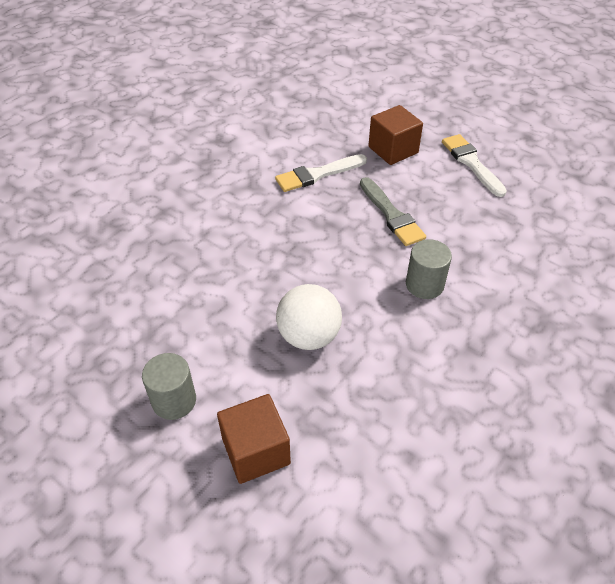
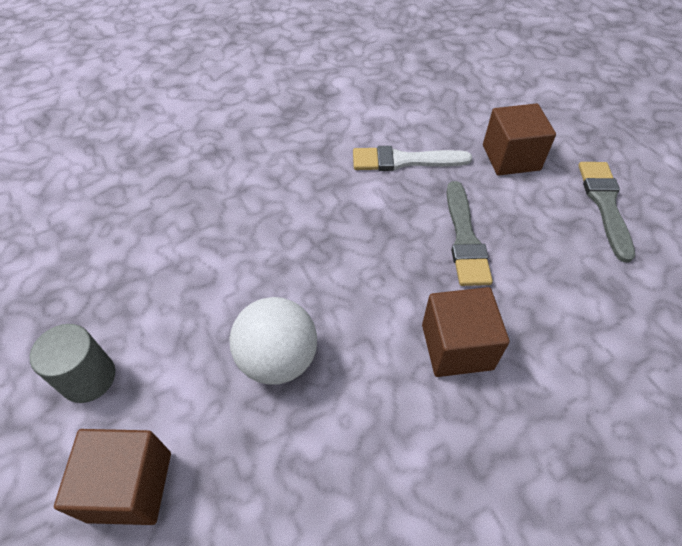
camera: 25 degrees right, 5 degrees up
(424, 285) = (457, 347): grey cylinder -> brown cube
(471, 163) = (605, 204): white brush -> grey brush

